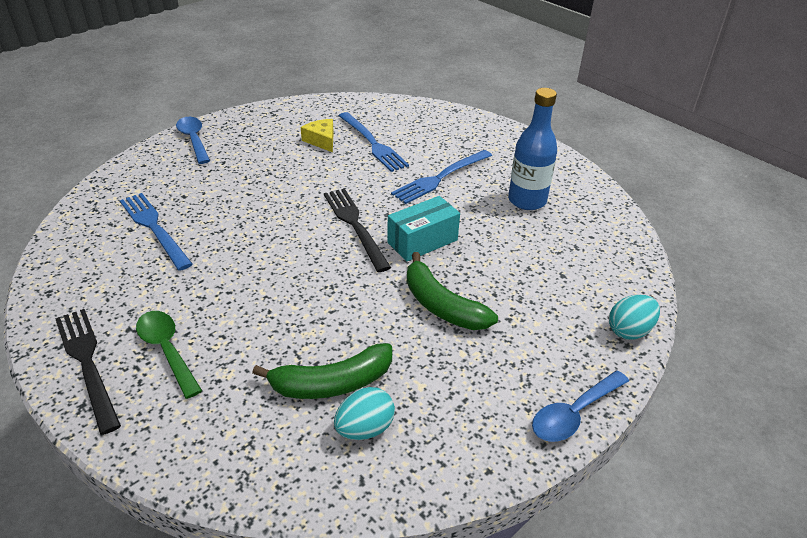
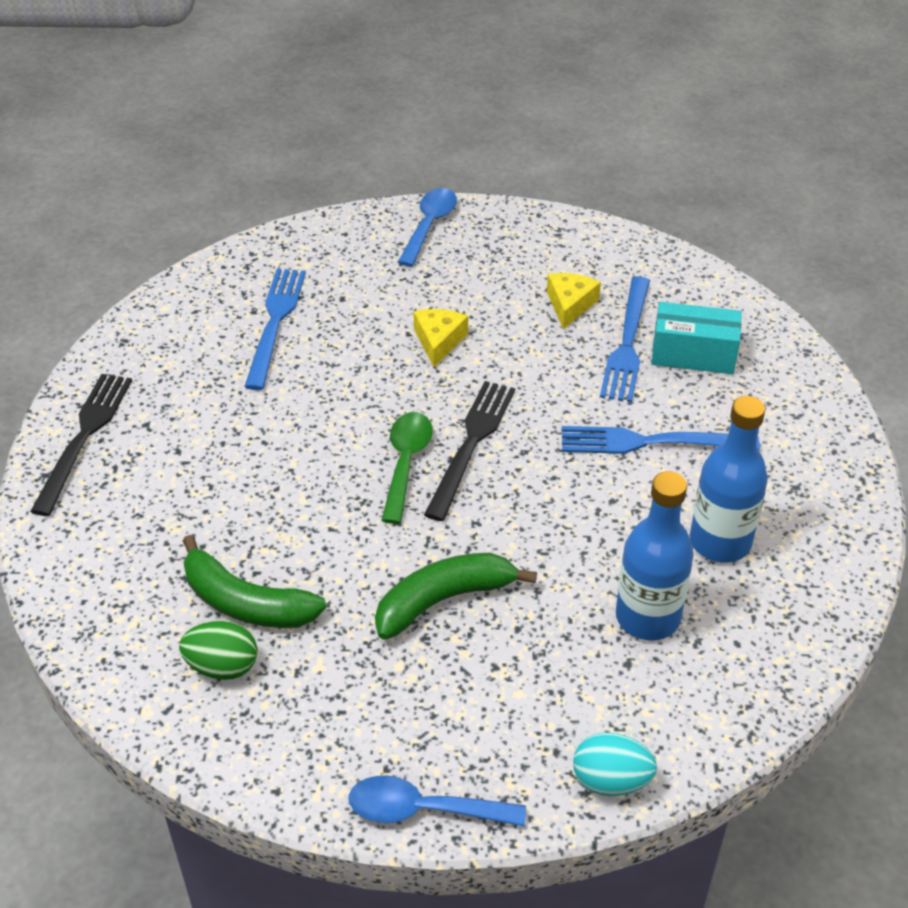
camera: 45 degrees right, 5 degrees up
(167, 350) = (153, 468): green spoon -> green spoon (406, 463)
(272, 188) = (439, 341): none -> yellow cheese
(365, 428) = (222, 666): turquoise egg -> green egg
(422, 241) = (520, 512): turquoise box -> turquoise box (693, 354)
(441, 305) = (444, 600): green banana -> green banana turned 60 degrees clockwise
(543, 250) = (647, 617): none -> blue bottle

